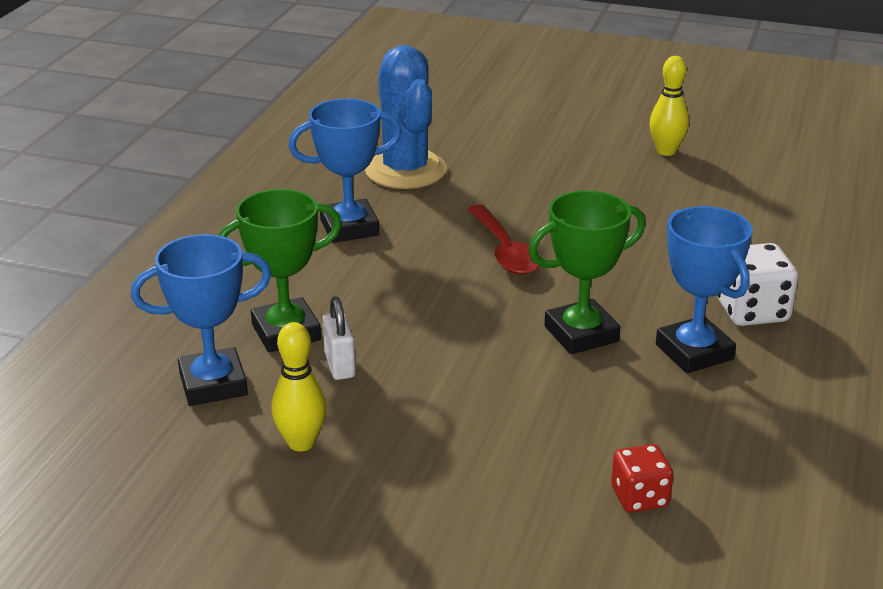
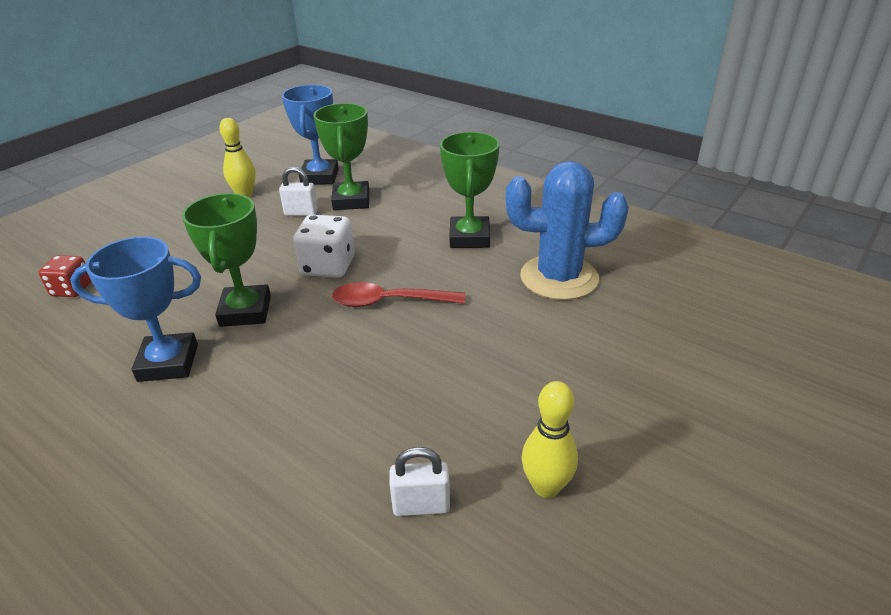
camera: 110 degrees right, 5 degrees up
(349, 228) = (469, 237): blue trophy -> green trophy
(723, 189) = (421, 506): none -> white padlock
(752, 311) = (183, 423): white dice -> white dice (328, 266)

